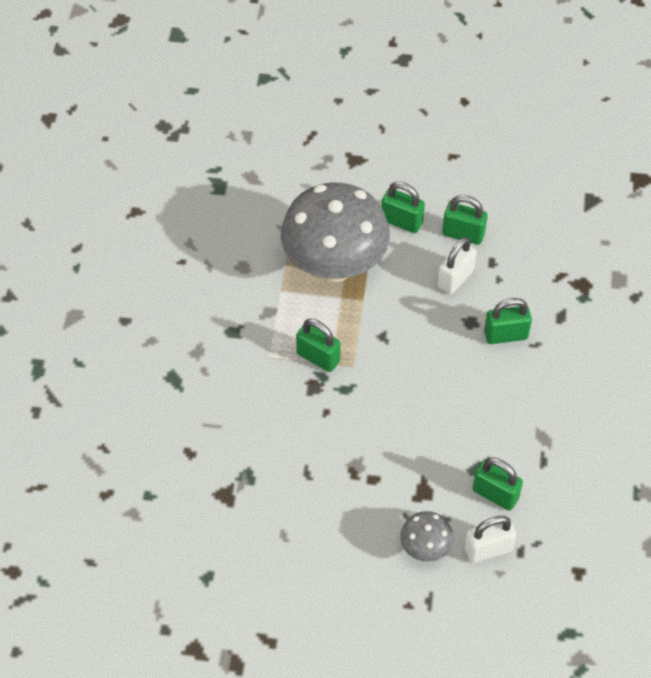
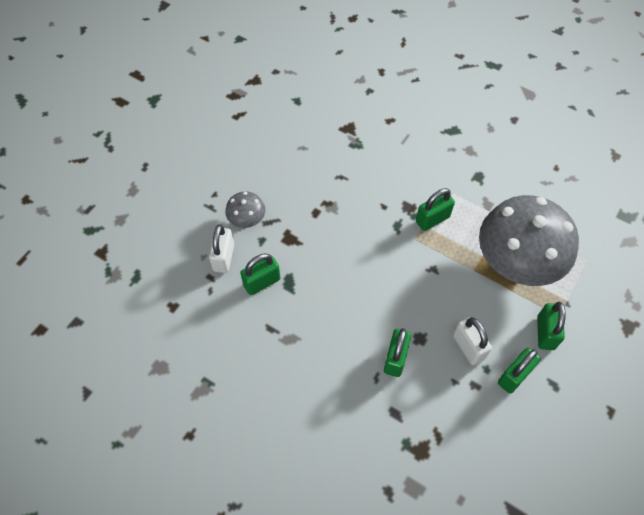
camera: 115 degrees right, 5 degrees up
(402, 221) = (545, 333): green padlock -> green padlock turned 45 degrees counterclockwise

